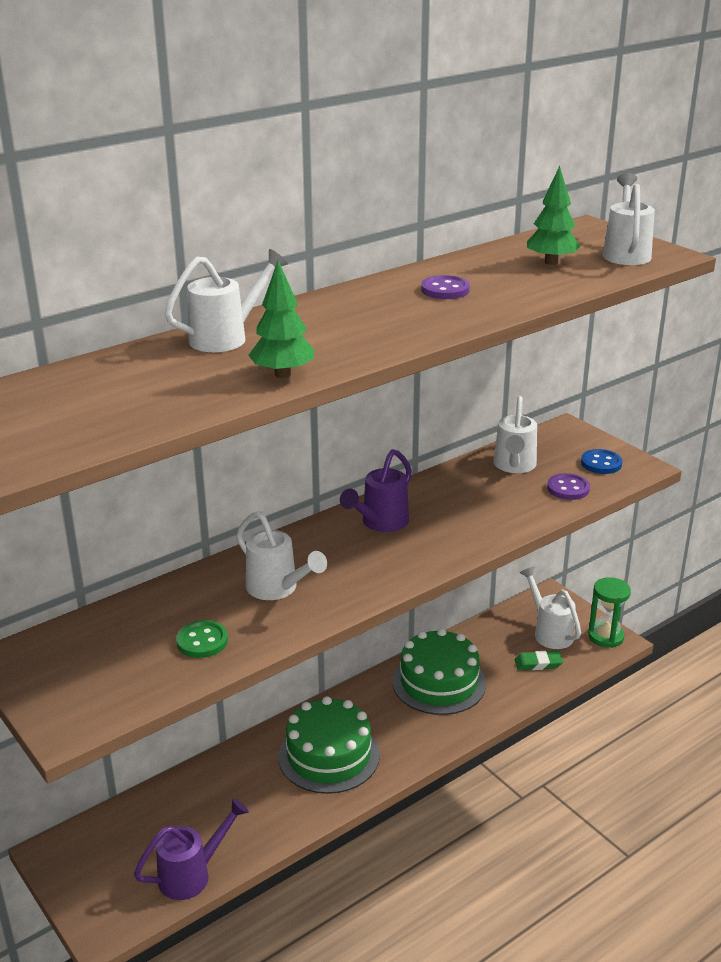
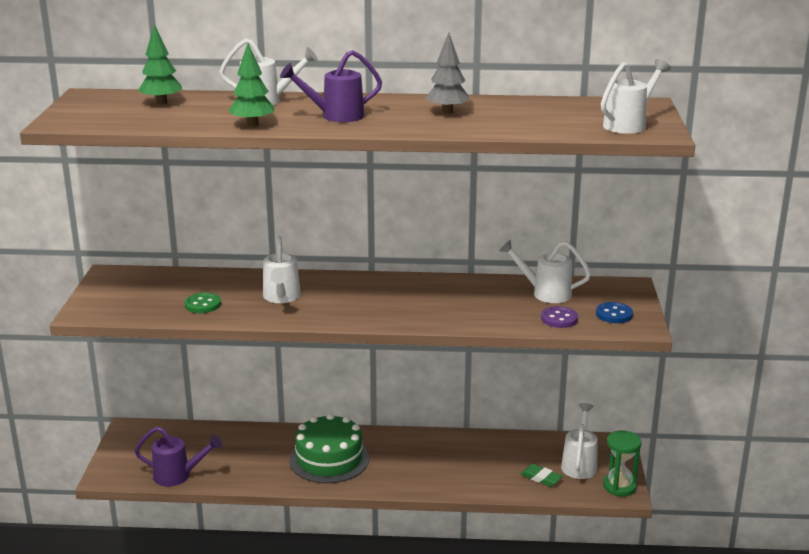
camera: 40 degrees right, 5 degrees down
(380, 523) = (397, 290): purple watering can -> purple watering can (335, 116)
(439, 682) = (455, 455): green cake -> none
(445, 290) = (447, 112): purple button -> grey tree
(514, 466) = (545, 293): white watering can -> white watering can turned 60 degrees clockwise
(551, 262) = (558, 116): green tree -> green tree (161, 102)

